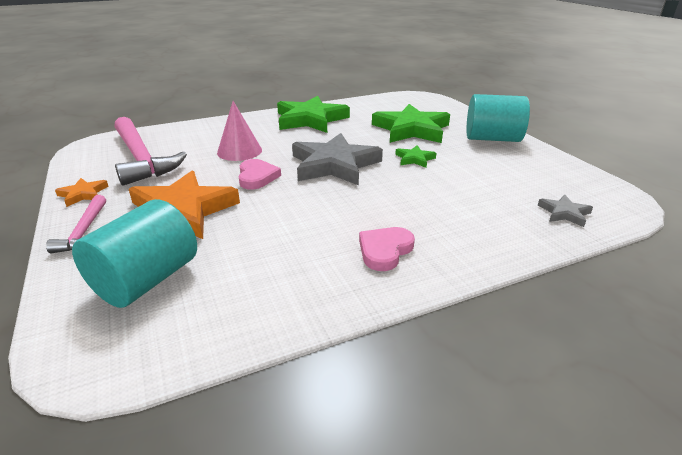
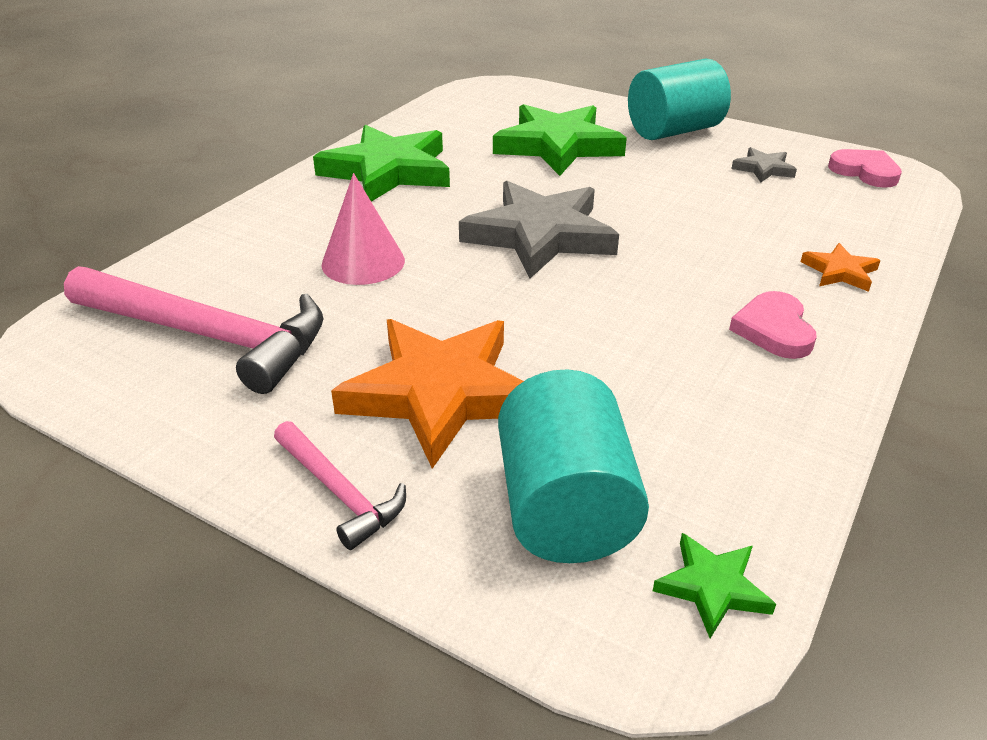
camera: 35 degrees left, 5 degrees up
(83, 194) = (216, 438): orange star -> orange star (840, 272)
(257, 177) = (462, 294): pink heart -> pink heart (865, 172)
(414, 159) = (627, 191): green star -> green star (712, 587)
(564, 213) = (871, 208): grey star -> grey star (763, 169)

